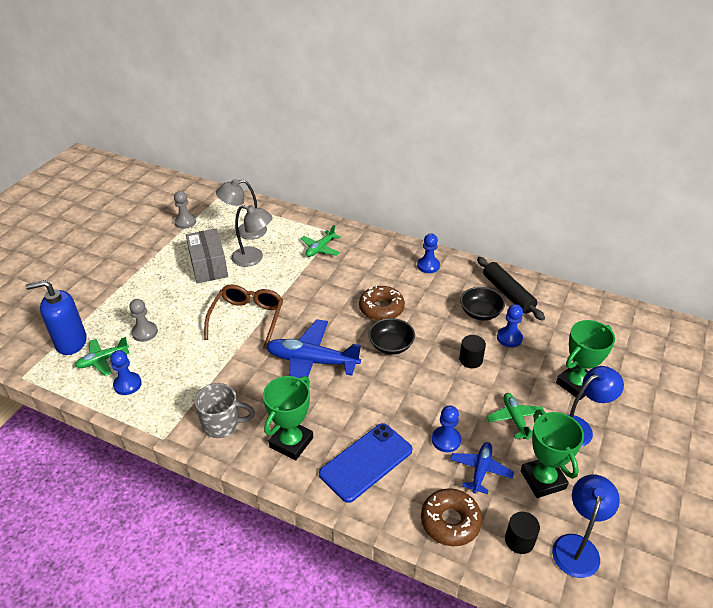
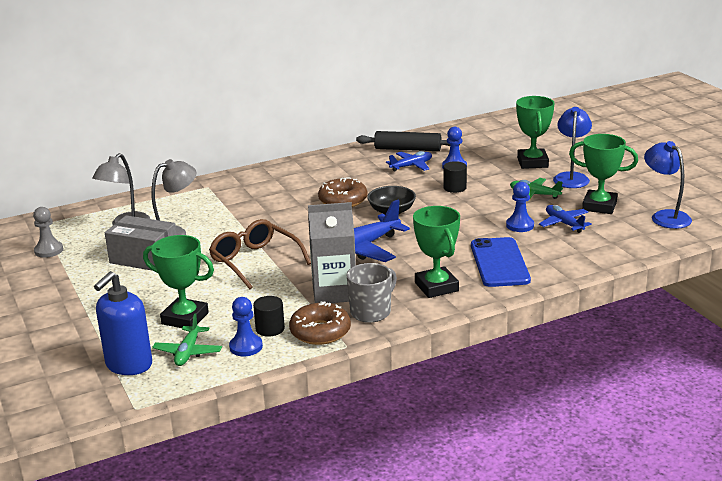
camera: 50 degrees left, 15 degrees down
(145, 332) = (185, 318): grey pawn -> green trophy
(236, 386) = (334, 292): none -> grey carton
(320, 248) = (219, 199): green plane -> none
(428, 266) = (324, 165): blue pawn -> none
(450, 521) = (594, 250): brown donut -> brown donut (320, 332)
(480, 312) = (411, 166): black bowl -> blue plane
(519, 540) = (638, 233): black cylinder -> black cylinder (270, 329)

